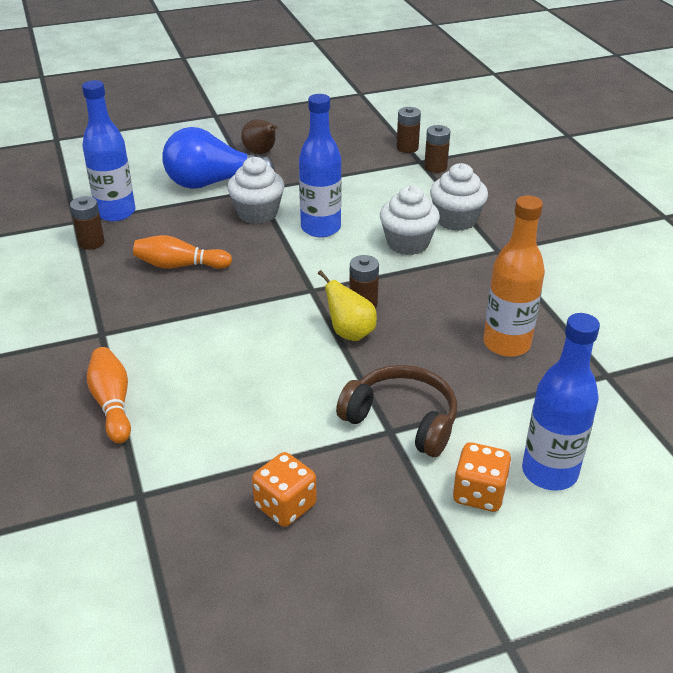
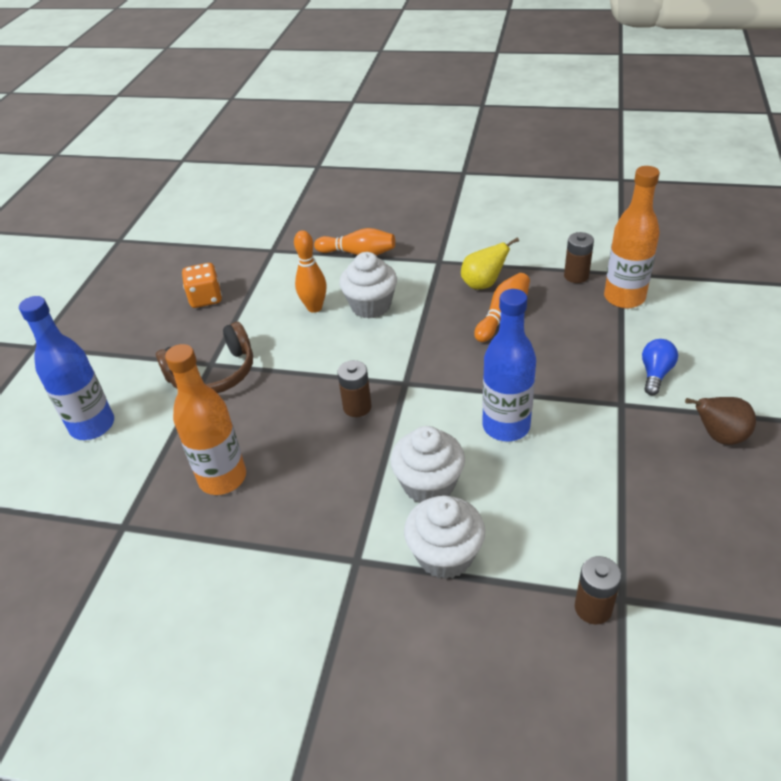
camera: 125 degrees right, 5 degrees up
(116, 212) = (624, 298): blue bottle -> orange bottle
(212, 183) = (655, 374): blue light bulb -> blue light bulb, size x0.47
(242, 393) = (314, 307): none -> orange bowling pin
(257, 213) = (567, 389): white cupcake -> white cupcake (370, 306)
(350, 333) = (328, 384): yellow pear -> yellow pear (483, 284)
(407, 148) = (672, 604): brown battery -> none
(479, 493) = (120, 382): orange dice -> none

